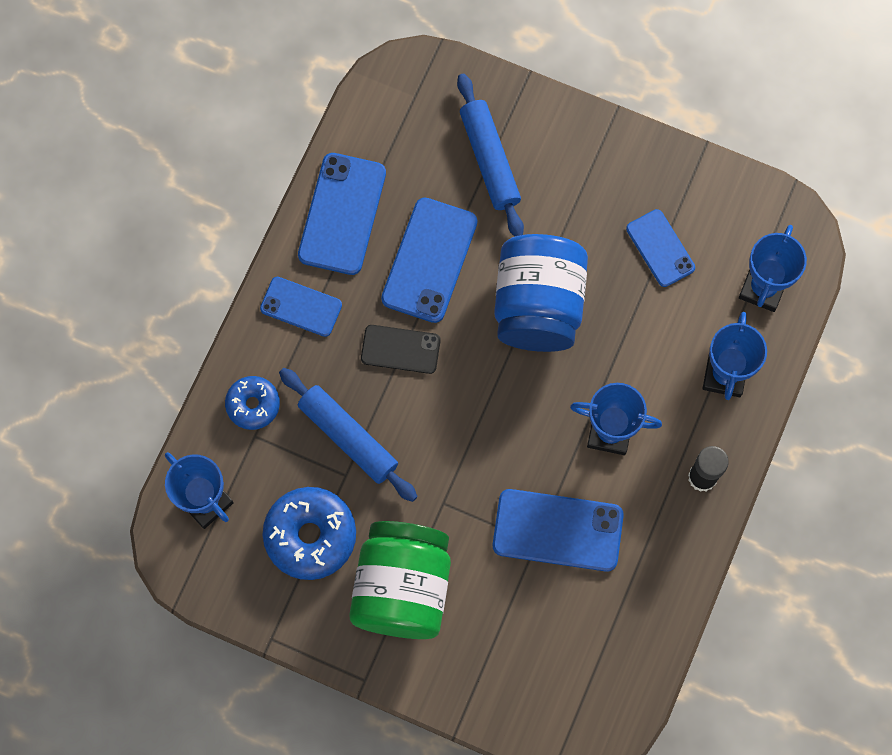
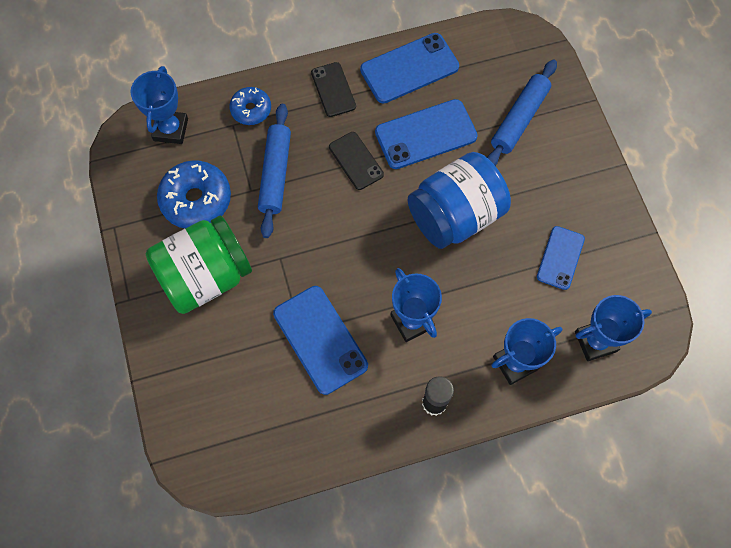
camera: 50 degrees right, 5 degrees down
(301, 307) = (333, 90): blue phone -> black phone

